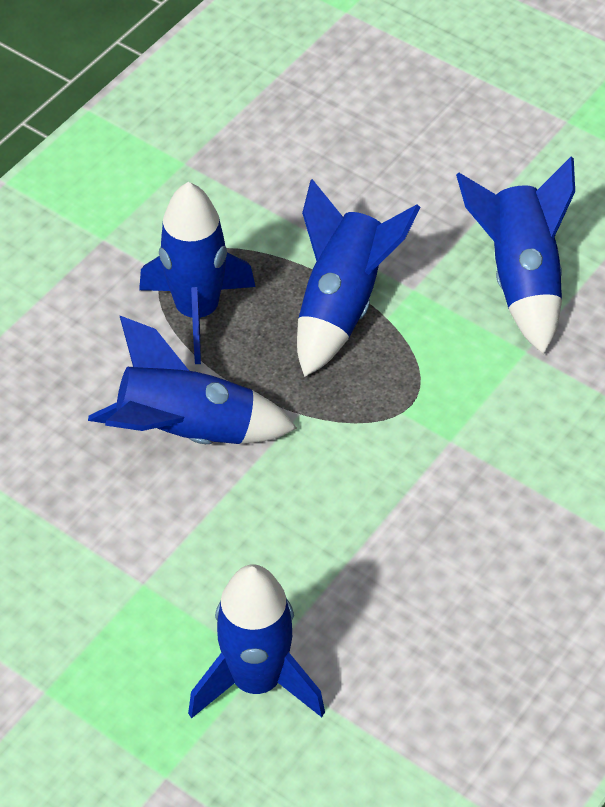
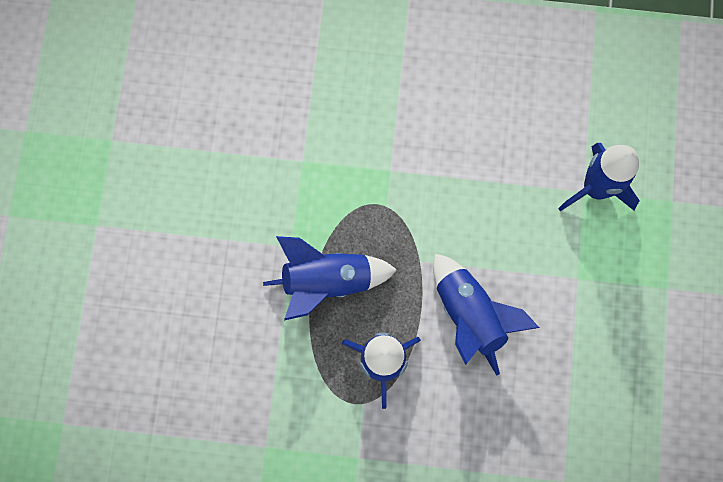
camera: 120 degrees left, 25 degrees up
(520, 278) = (249, 190): blue rocket -> none

